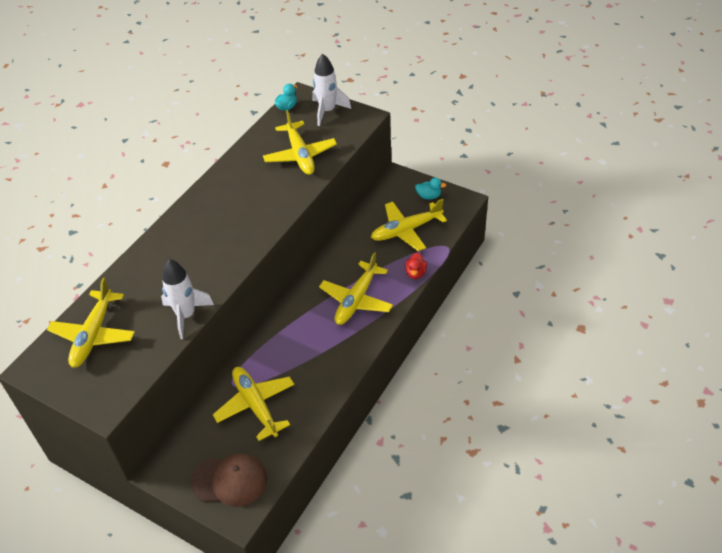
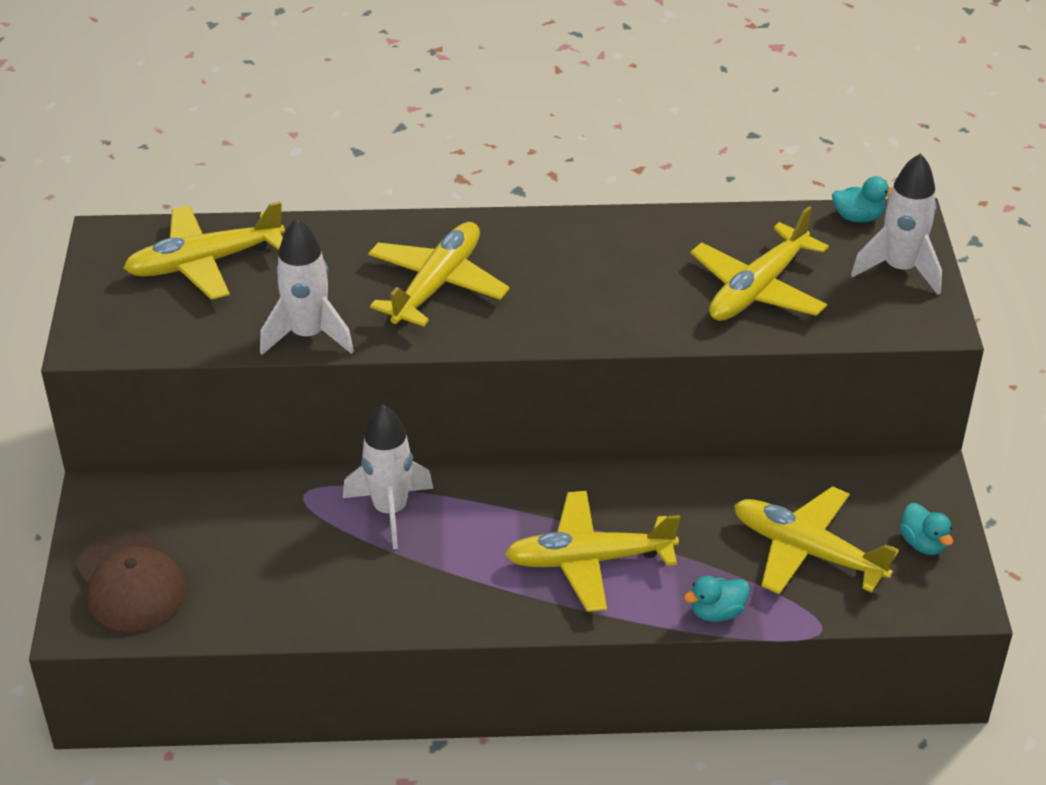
camera: 55 degrees right, 5 degrees down
(256, 405) = (283, 542): yellow plane -> yellow plane (437, 285)
(270, 356) = (390, 510): none -> white rocket
(415, 273) = (717, 612): red duck -> turquoise duck

